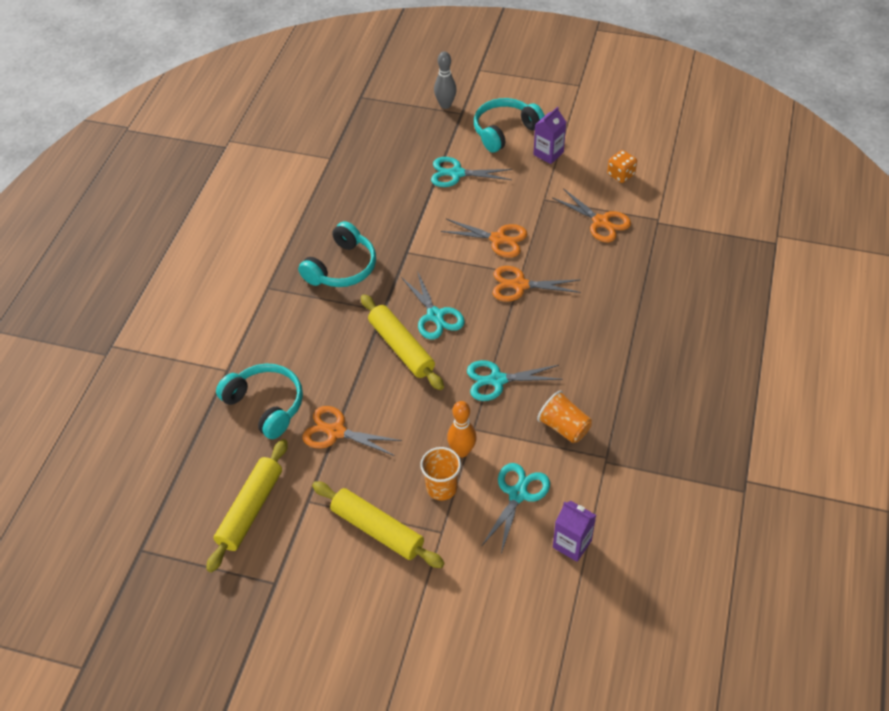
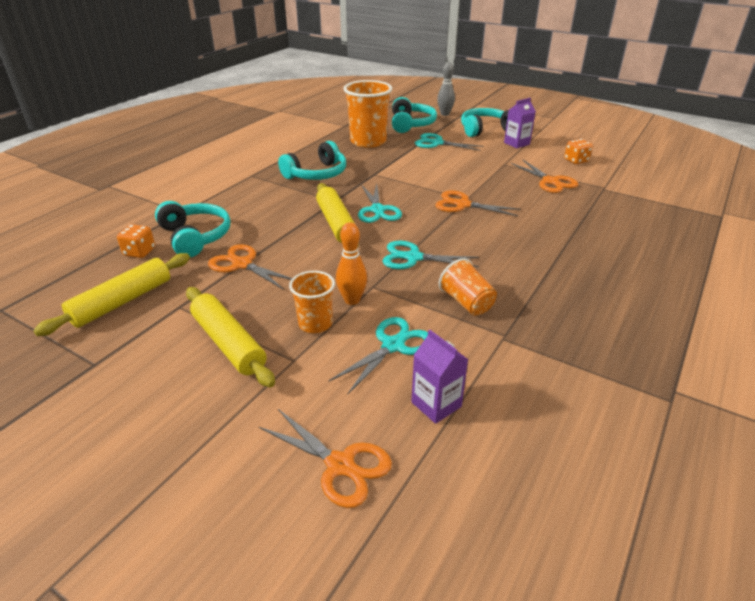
camera: 15 degrees right, 15 degrees down
(222, 441) = (139, 252): none -> orange dice
(374, 188) = (368, 141): none -> orange cup
(412, 138) = (411, 124): none -> turquoise headphones
(498, 239) = (455, 178): orange scissors -> orange scissors (340, 465)

